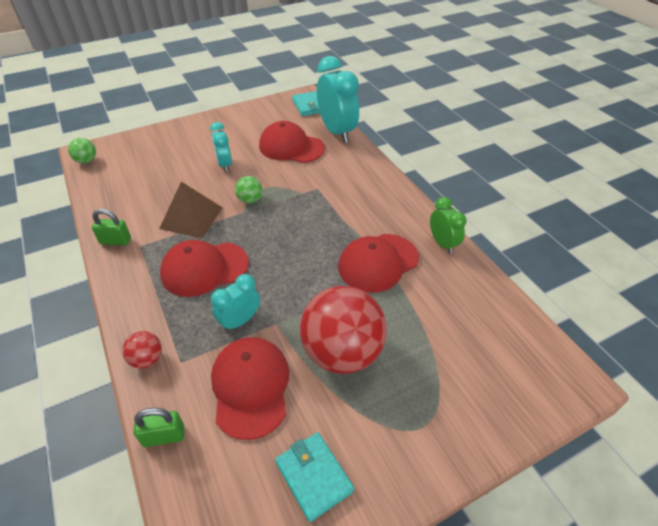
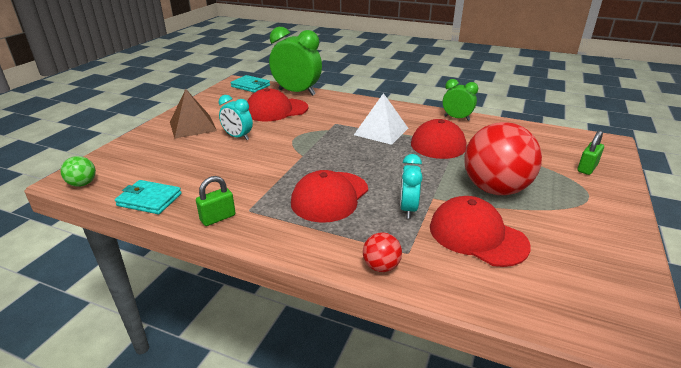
camera: 40 degrees left, 15 degrees down
(164, 436) = (473, 296): green padlock -> green padlock (587, 168)
(191, 218) = (264, 175): brown pyramid -> brown pyramid (192, 126)
(250, 200) = (296, 147): green ball -> none
(314, 476) = (586, 251): turquoise wallet -> turquoise wallet (149, 200)
(337, 132) = (297, 92): turquoise clock -> green clock
(343, 220) = (381, 131): none -> white pyramid

